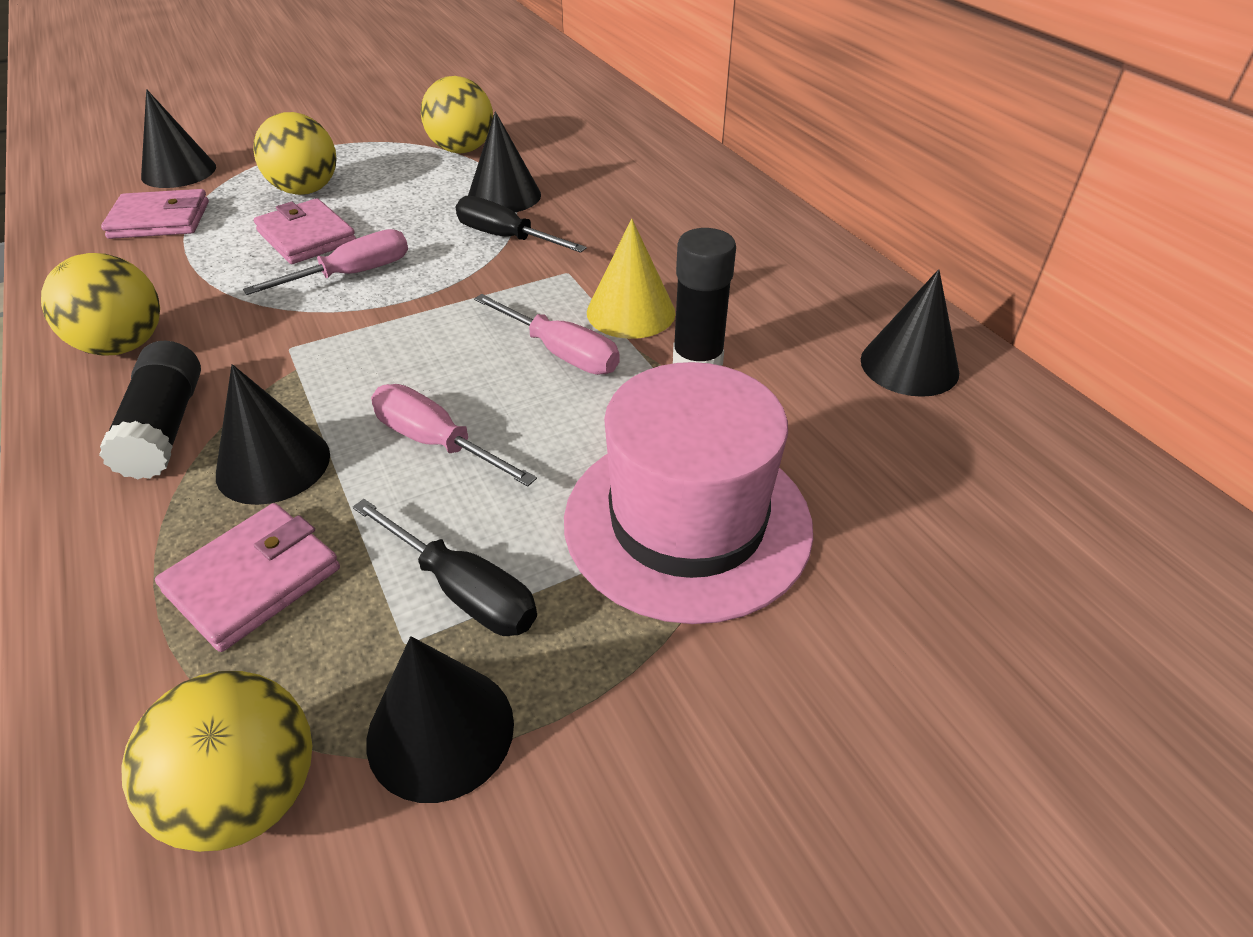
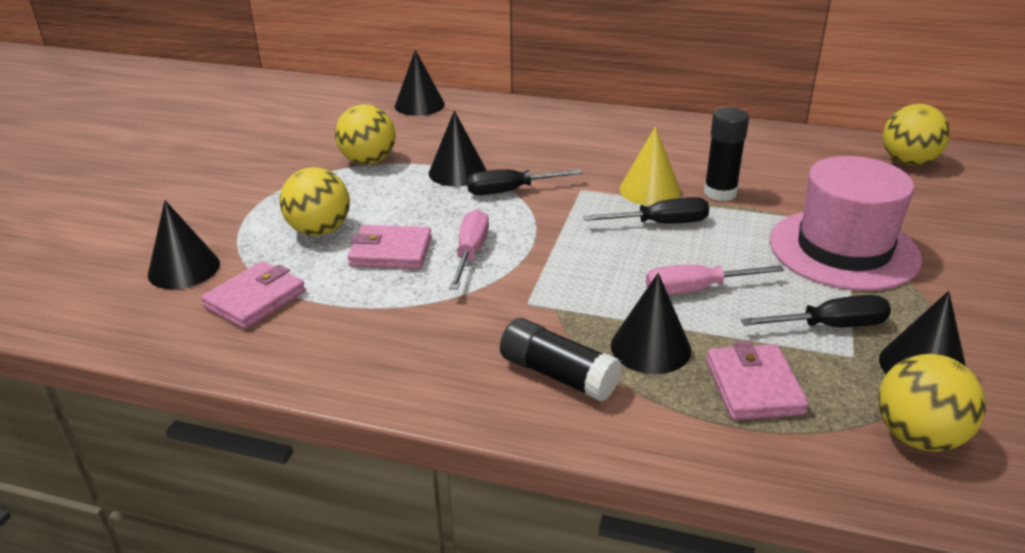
camera: 45 degrees left, 10 degrees down
(123, 345) = (426, 364): yellow ball -> yellow ball (908, 162)
(561, 353) = (660, 223): pink screwdriver -> black screwdriver
(909, 365) = (792, 150): black cone -> black cone (419, 105)

